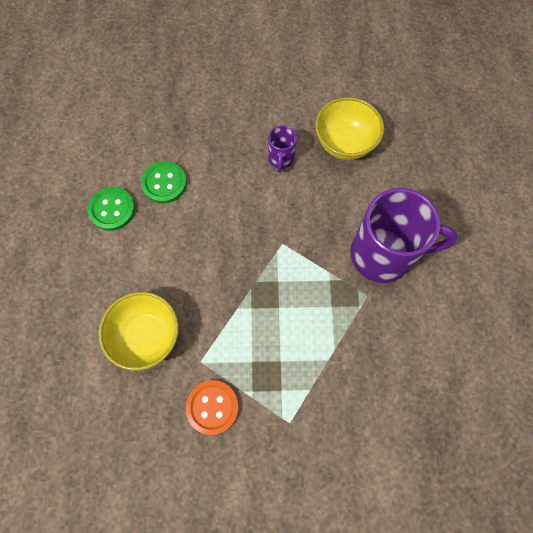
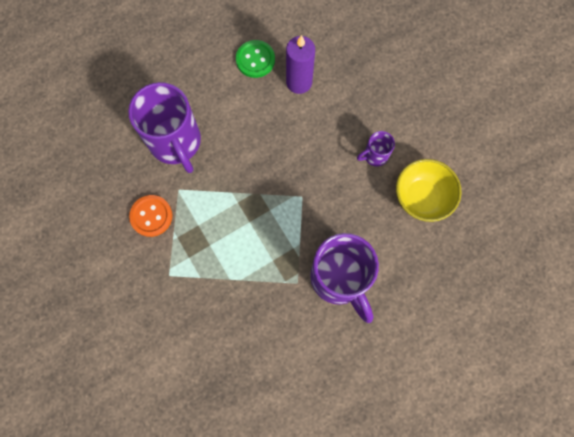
camera: 60 degrees right, 5 degrees up
(147, 336) = (176, 142): yellow bowl -> purple mug
(164, 183) = (299, 82): green button -> purple candle

